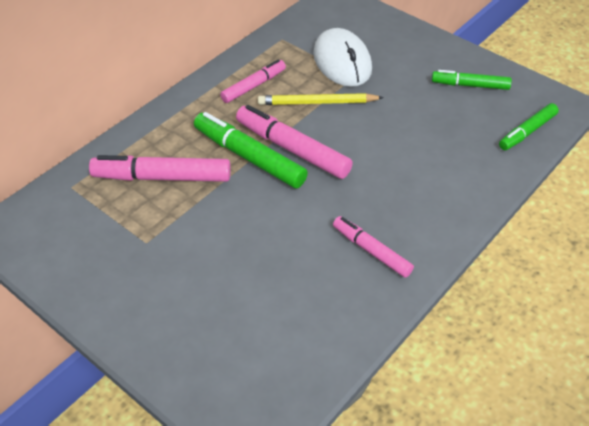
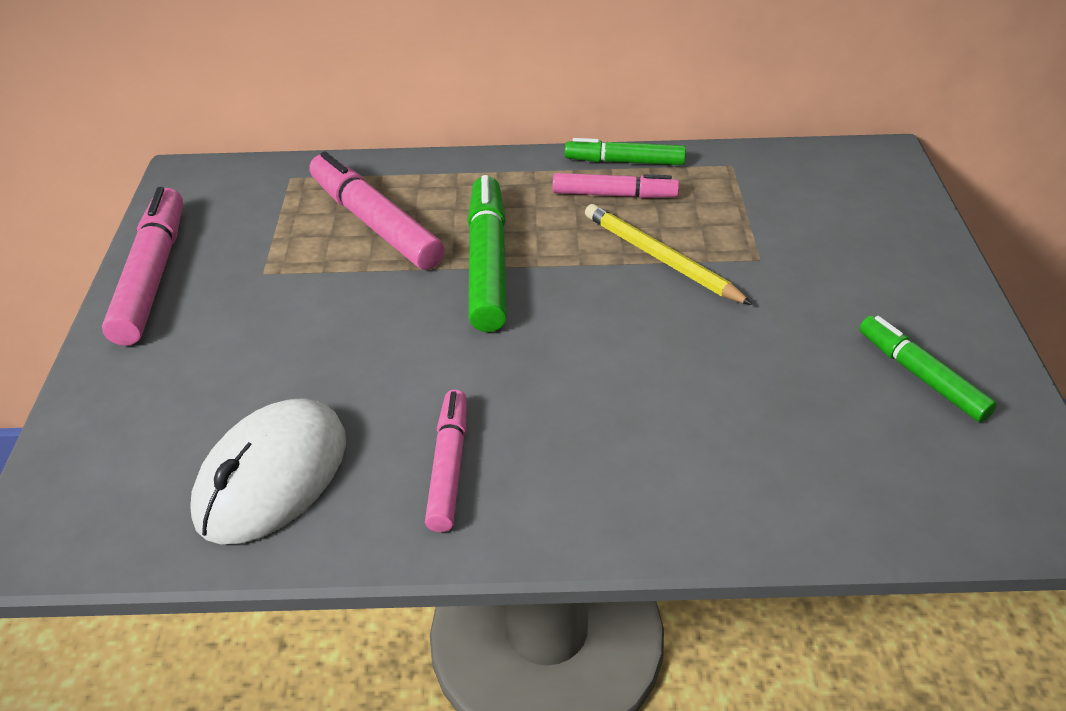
camera: 50 degrees right, 5 degrees down
(292, 149) = (548, 288): pink marker -> pink marker (152, 276)
(342, 62) = (769, 233): white mouse -> white mouse (272, 476)
(527, 132) = (919, 500): green marker -> green marker (624, 161)

